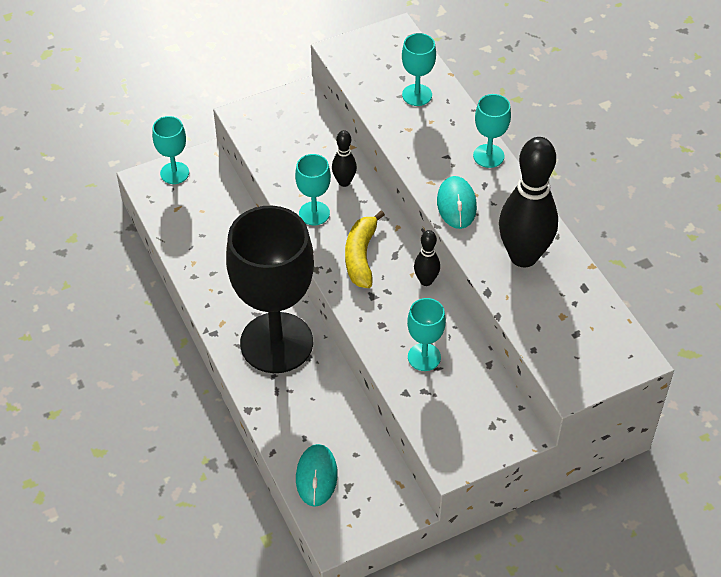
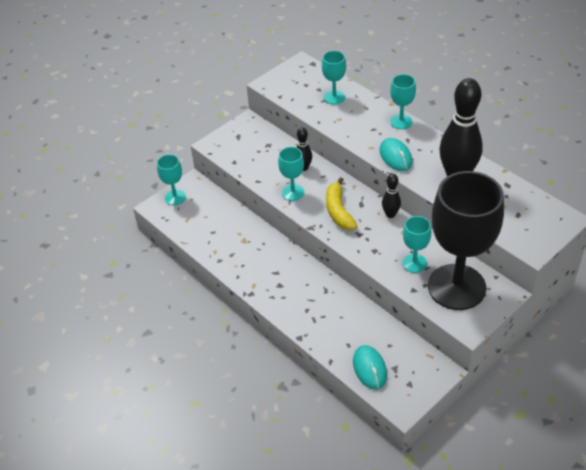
camera: 15 degrees left, 5 degrees down
(276, 343) = (298, 287): black goblet -> black goblet (456, 287)

